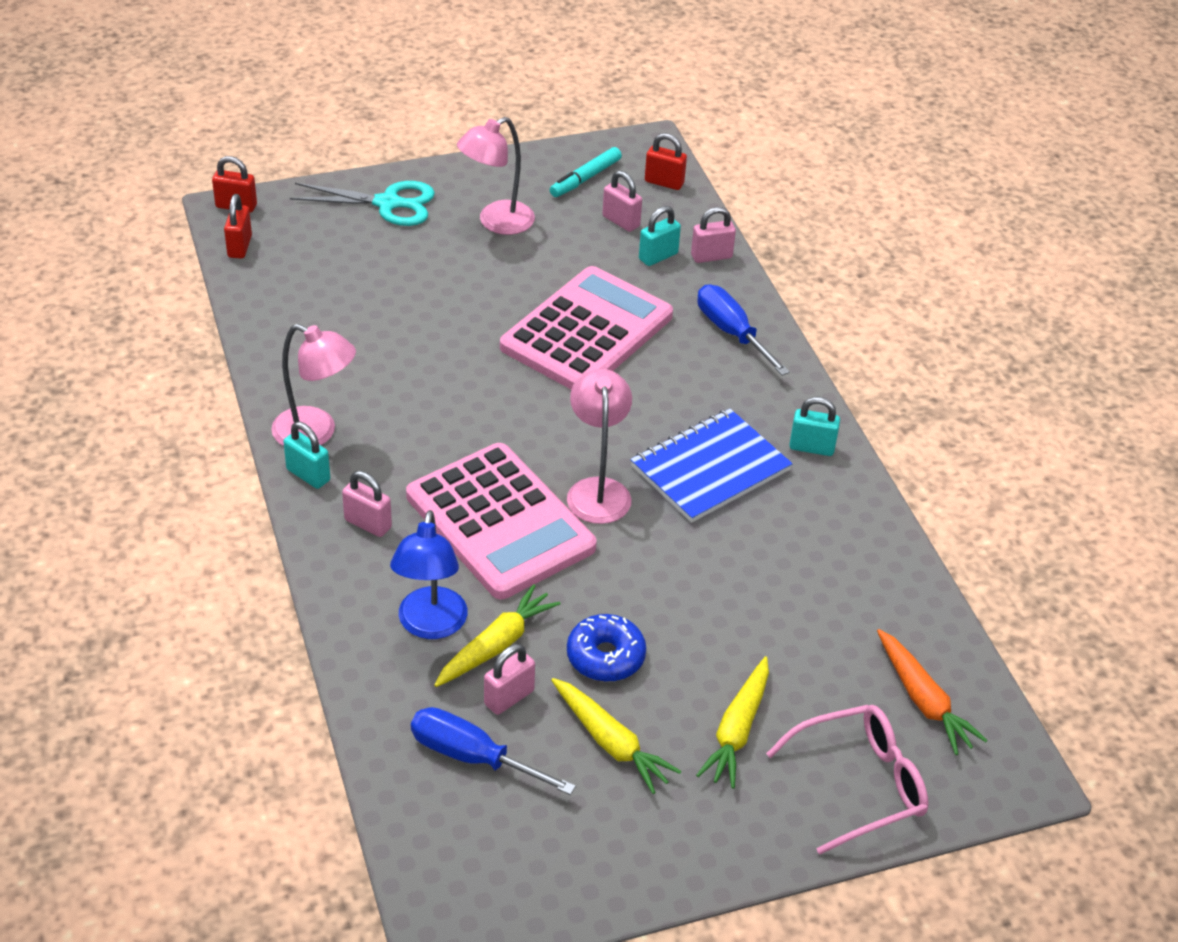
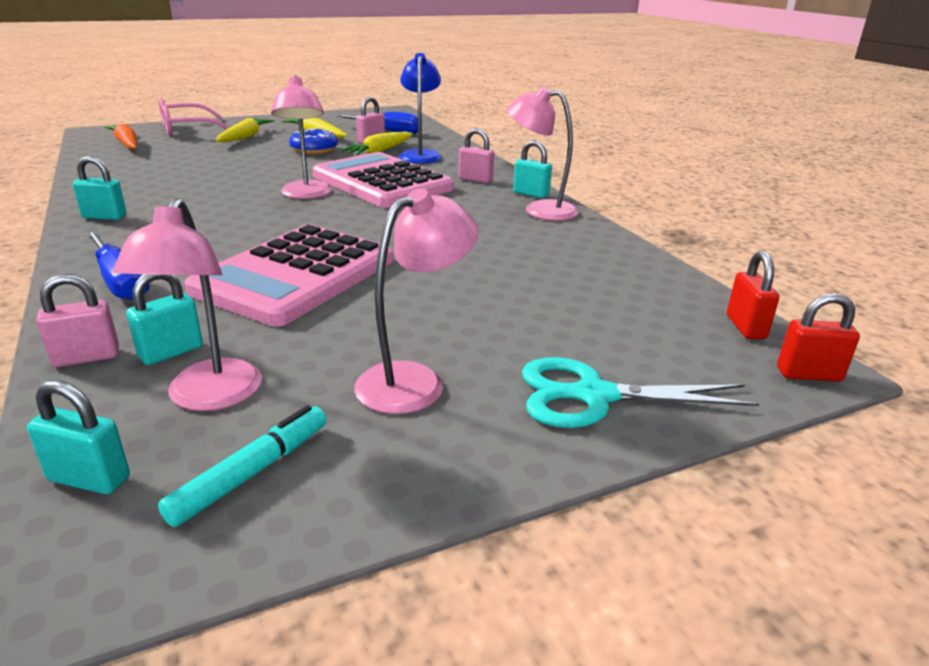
camera: 175 degrees right, 15 degrees down
(621, 221) = (209, 397): pink padlock -> pink lamp
(664, 182) = (89, 479): red padlock -> turquoise padlock
(710, 468) = (207, 205): blue notebook -> none

